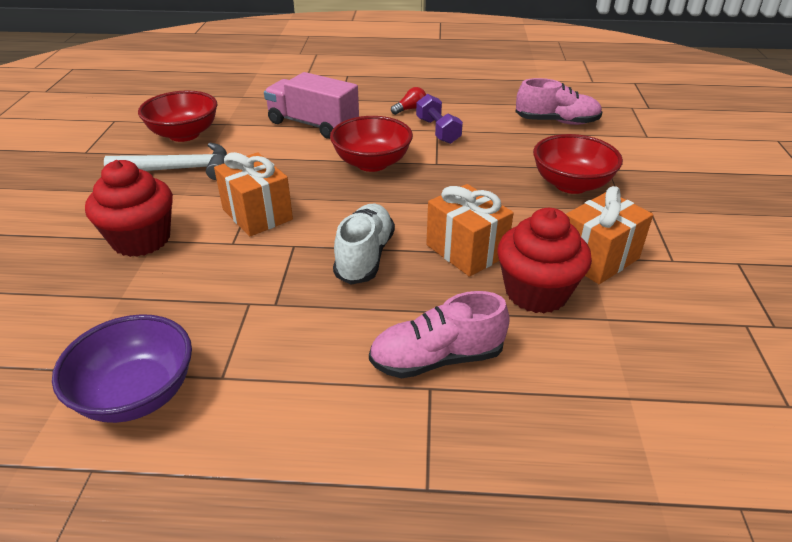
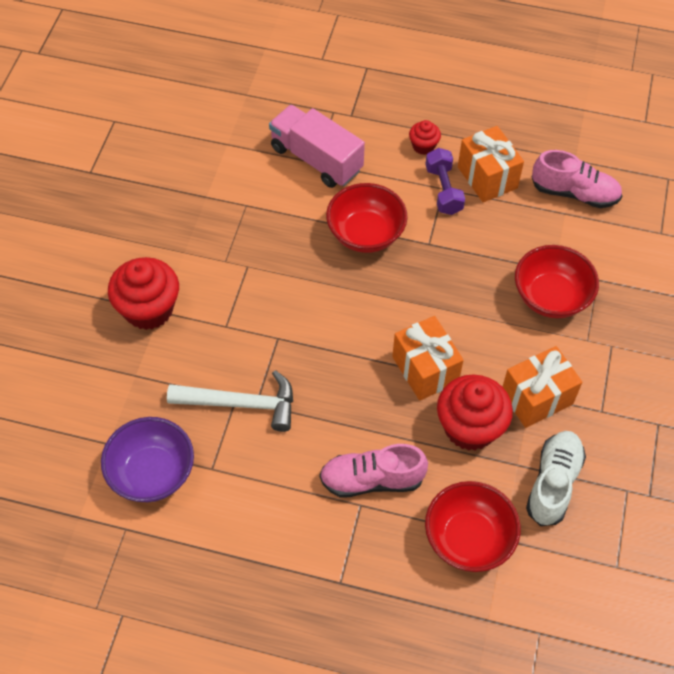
camera: 10 degrees right, 20 degrees up
(179, 169) = (180, 214): white hammer -> white hammer (241, 404)
(184, 134) = (185, 157): red bowl -> red bowl (468, 538)
(257, 214) = (249, 292): orange gift -> orange gift (487, 177)
(365, 256) = (336, 362): white shoe -> white shoe (553, 483)
(410, 109) = (423, 146): red light bulb -> red cupcake

